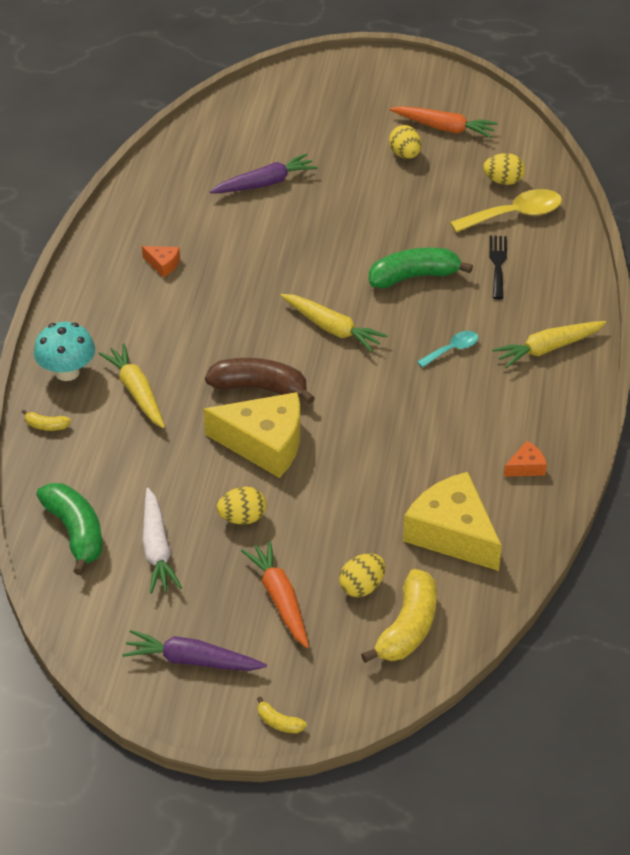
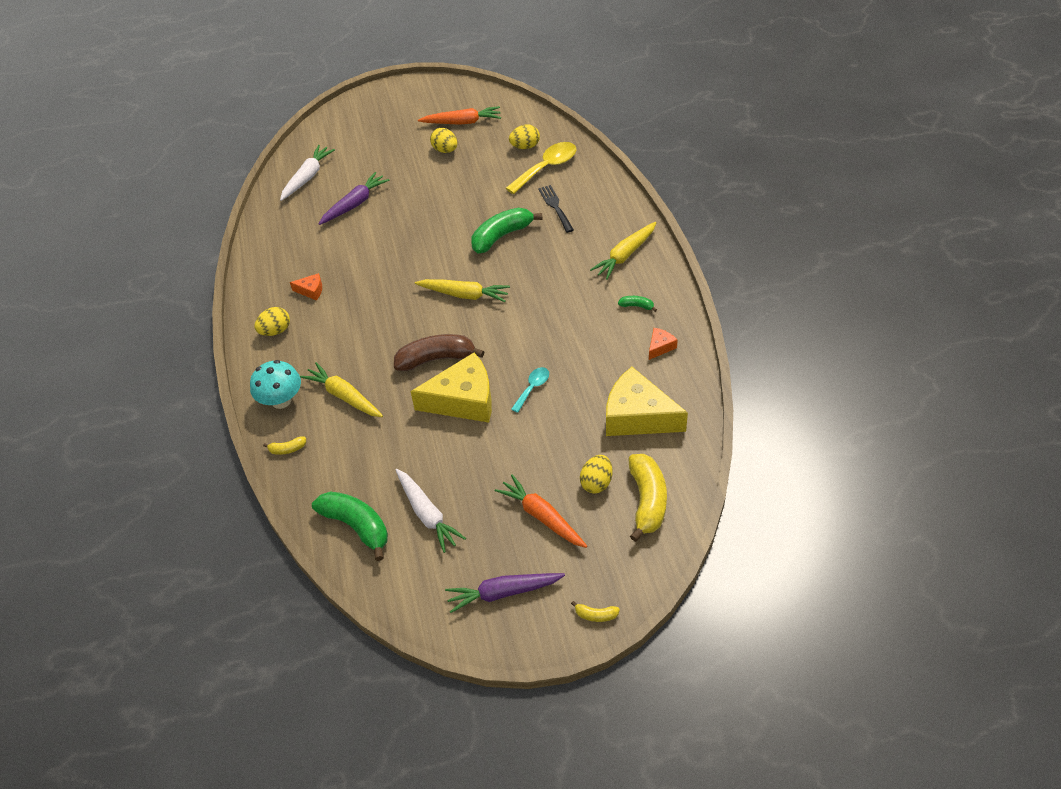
camera: 20 degrees left, 5 degrees up
(228, 135) = (307, 177): none -> white carrot
(242, 518) = (478, 464): yellow egg -> yellow egg (275, 331)
(452, 350) = (559, 280): turquoise spoon -> turquoise spoon (532, 388)
(526, 411) = (636, 306): none -> green banana

